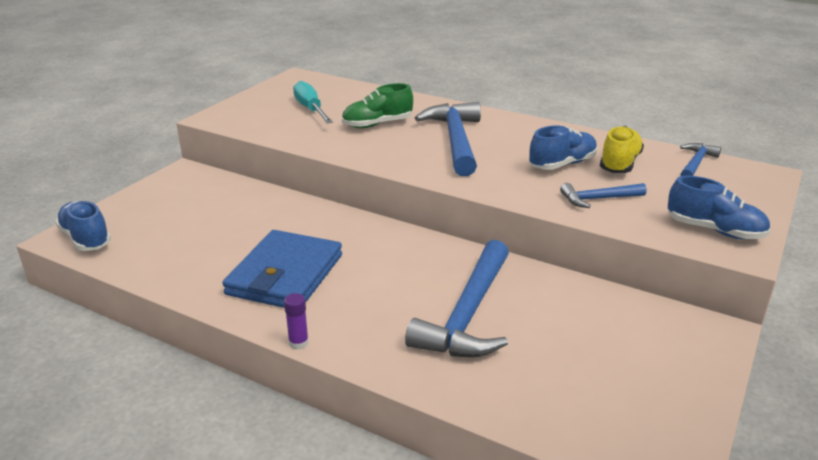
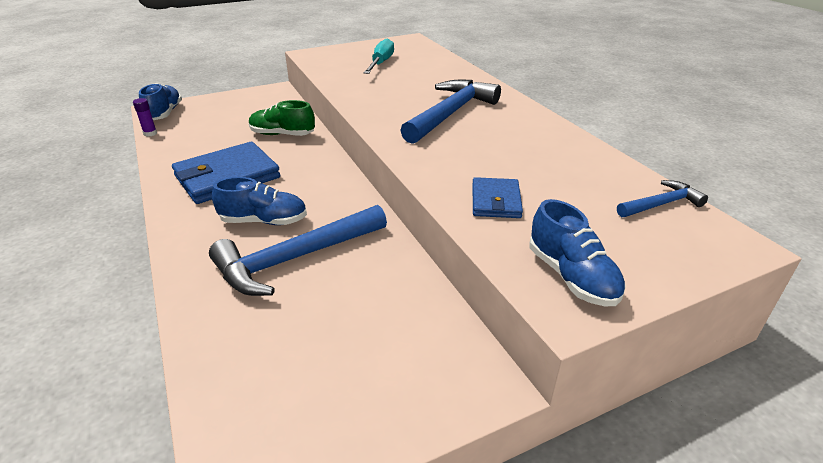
camera: 35 degrees right, 5 degrees up
(298, 343) = (163, 226): purple glue stick -> purple glue stick (150, 133)
(377, 124) = (410, 85): green shoe -> green shoe (282, 134)
(562, 164) = (512, 160): blue shoe -> blue shoe (264, 221)
(598, 199) = (495, 201): blue hammer -> blue wallet
(619, 164) = (571, 177): yellow shoe -> none

